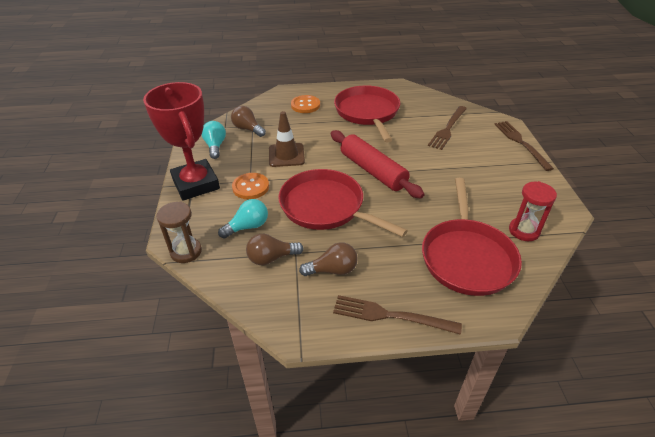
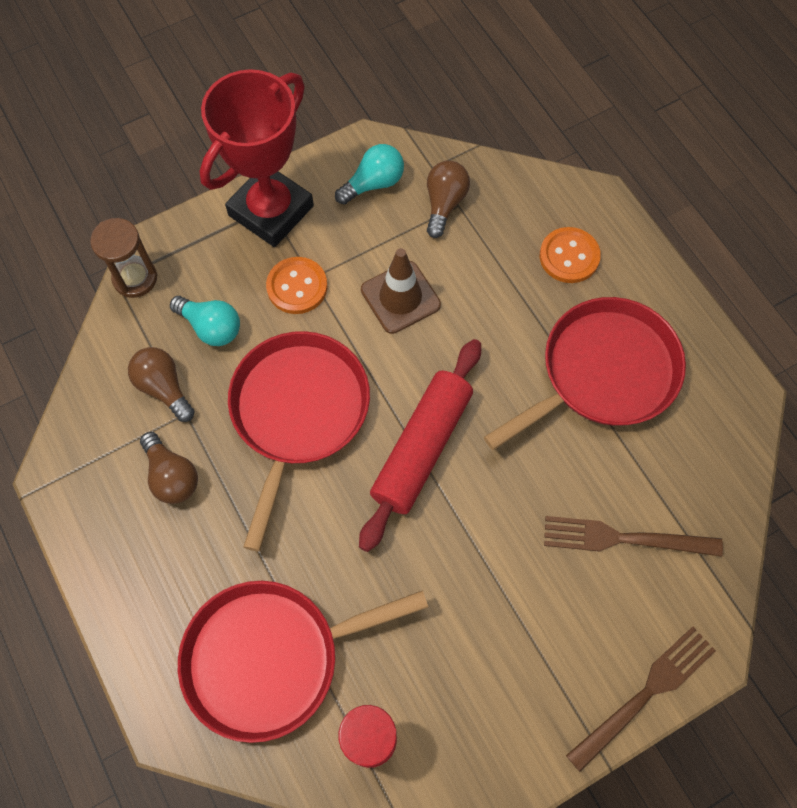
camera: 65 degrees right, 25 degrees up
(390, 315) = (119, 581): brown fork -> none

